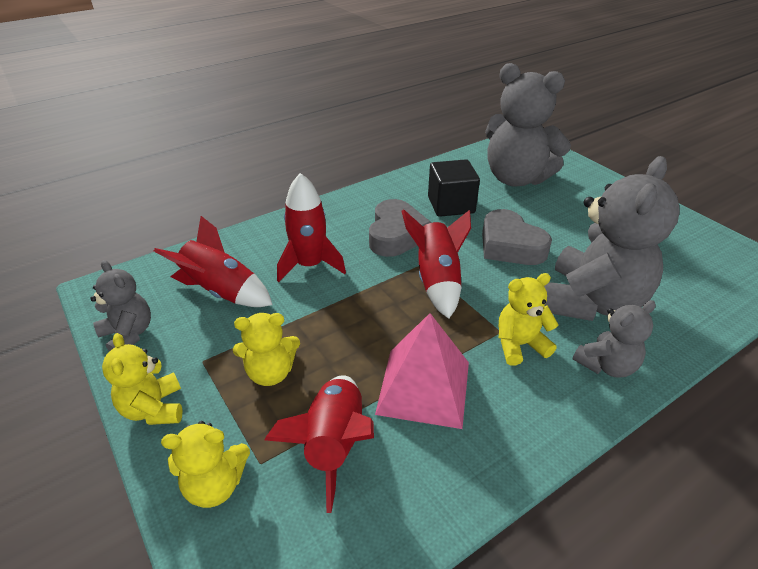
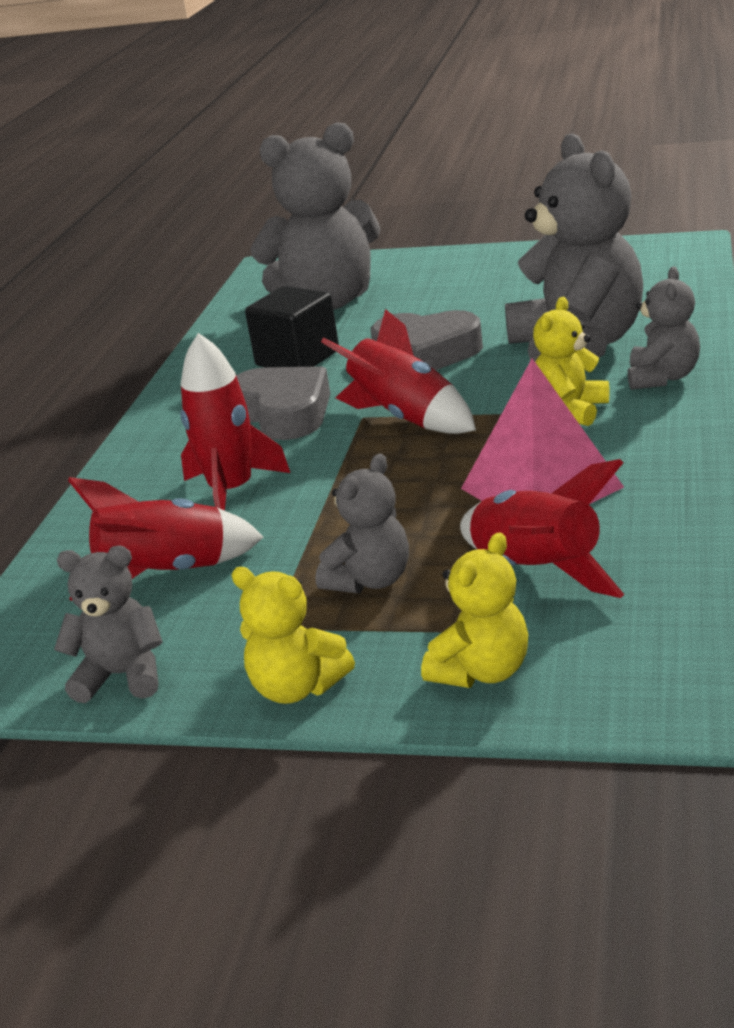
camera: 40 degrees left, 10 degrees down
(270, 373) = (370, 580): yellow teddy bear -> grey teddy bear

